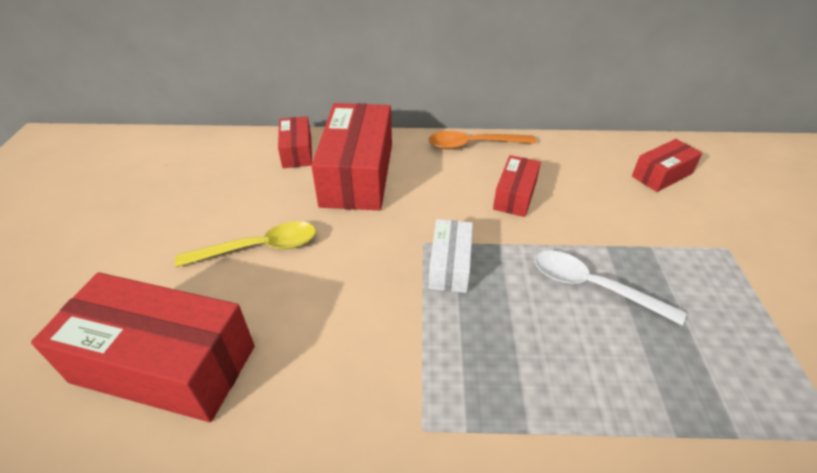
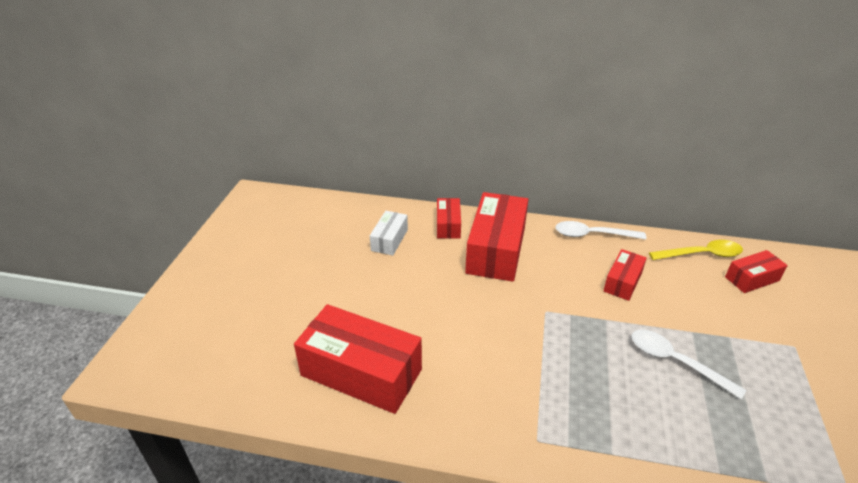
camera: 10 degrees right, 5 degrees down
(259, 248) = (422, 300): yellow spoon -> yellow spoon (701, 254)
(450, 265) = (565, 331): white box -> white box (389, 240)
(473, 145) = (592, 235): orange spoon -> white spoon

